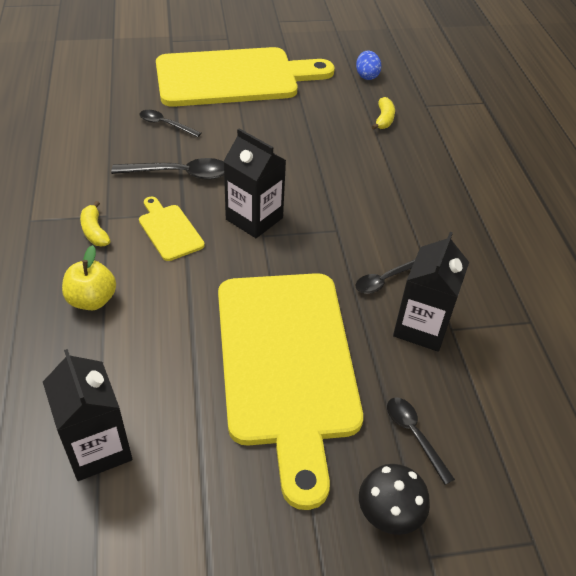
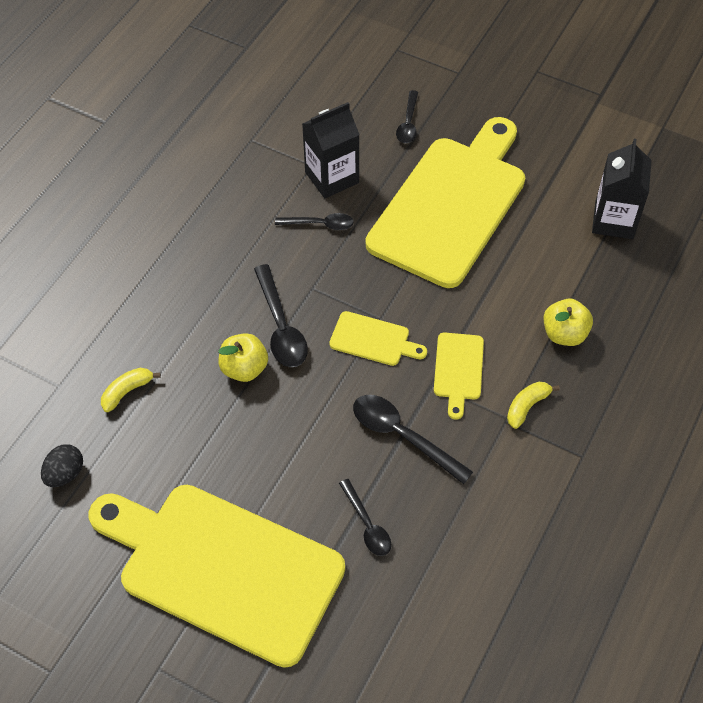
camera: 140 degrees left, 10 degrees up
(95, 231) = (527, 406): yellow banana -> yellow banana turned 150 degrees counterclockwise
(254, 218) = (373, 340): black carton -> yellow cutting board
(327, 161) = (244, 368): none -> yellow apple
(331, 195) = (281, 327): none -> black spoon
(366, 76) = (65, 474): blue egg -> black egg
(388, 515) = (463, 98): black mushroom -> none

